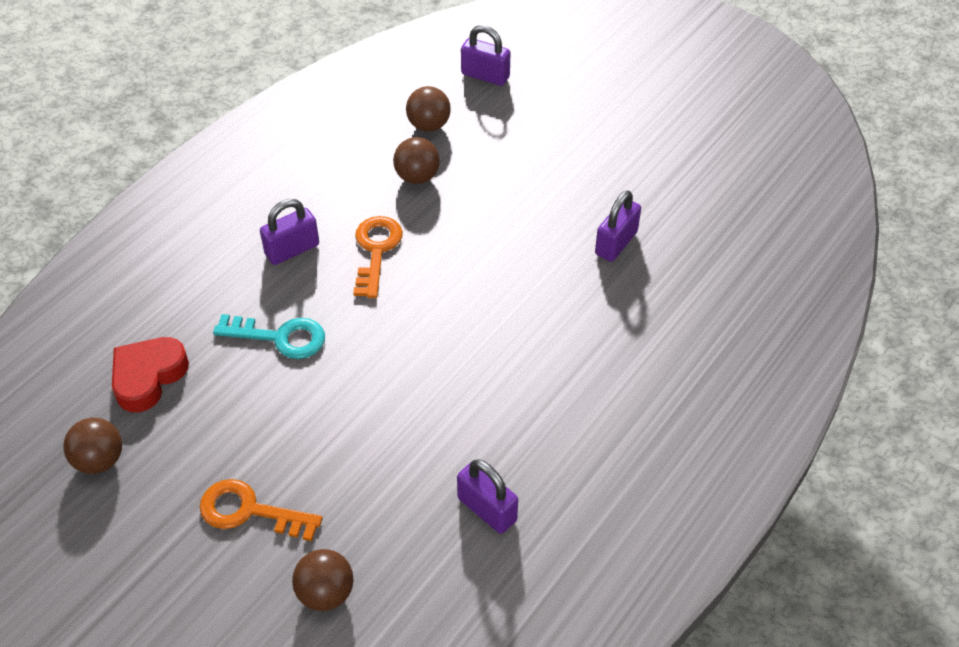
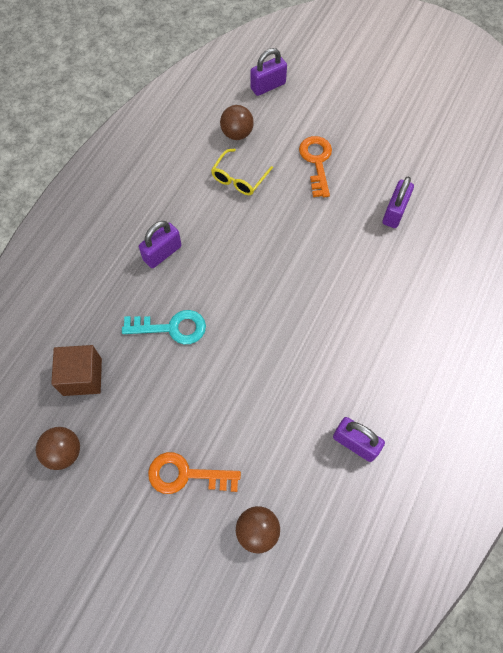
camera: 10 degrees left, 15 degrees up
(148, 377) = (82, 377): red heart -> brown cube
(376, 251) = (224, 244): orange key -> orange key (317, 162)
(417, 177) = (239, 178): brown ball -> yellow glasses
(485, 76) = (268, 86): purple padlock -> purple padlock turned 45 degrees counterclockwise

